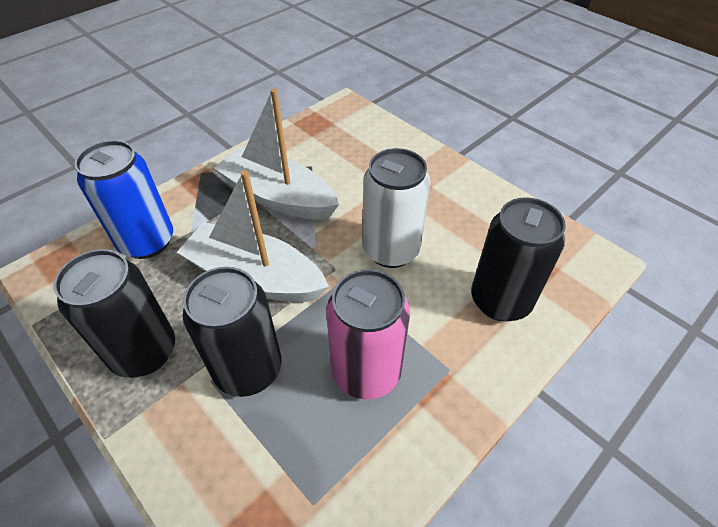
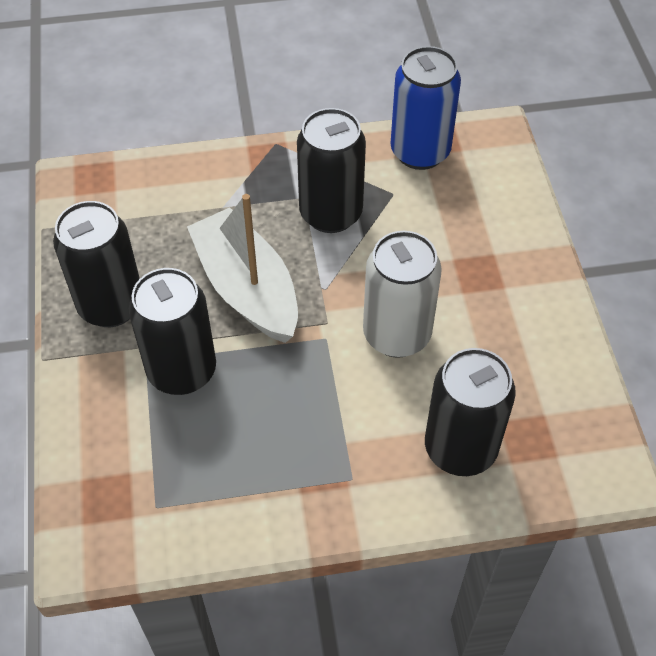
camera: 35 degrees right, 5 degrees up
(147, 241) = (177, 197): blue can -> blue can (420, 152)
(278, 197) = (331, 213): white boat -> black can
(366, 372) = (277, 434): pink can -> none

